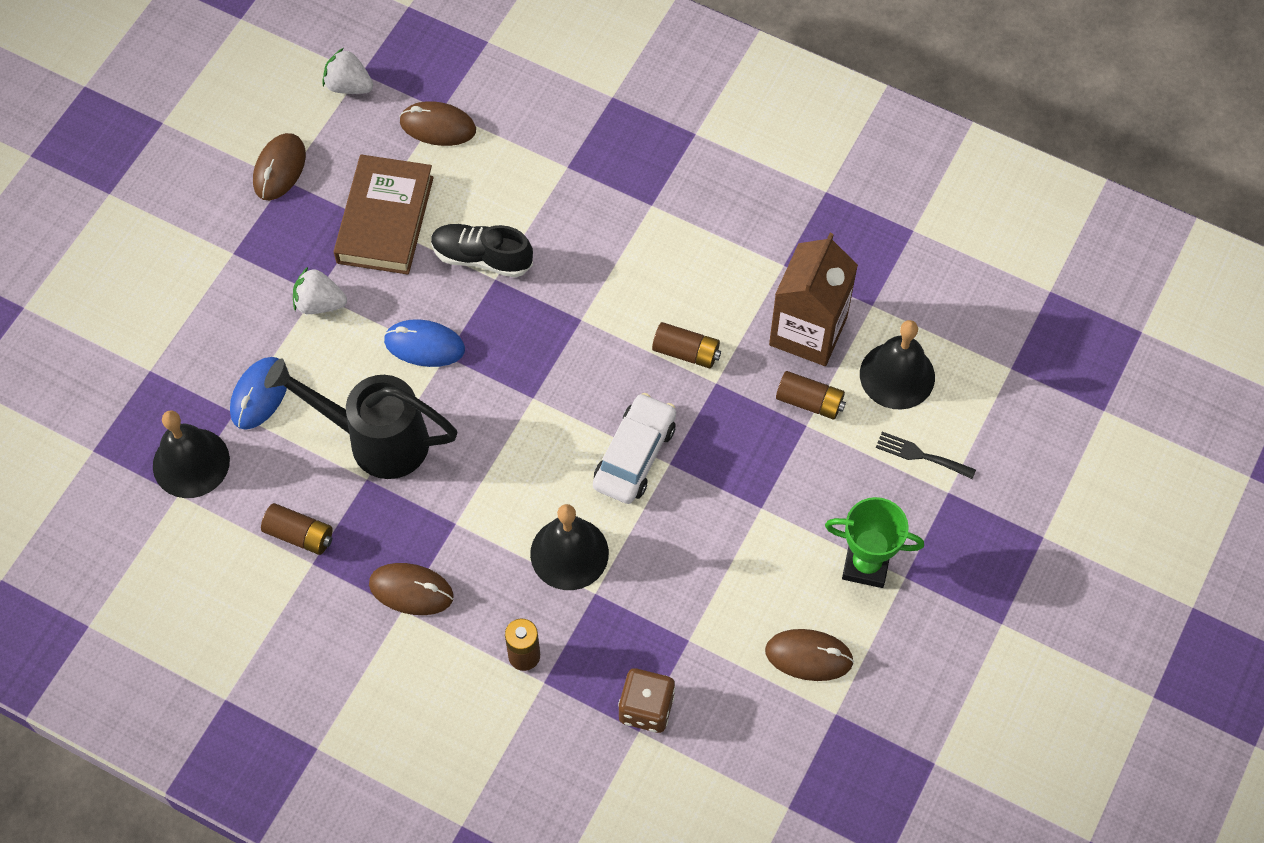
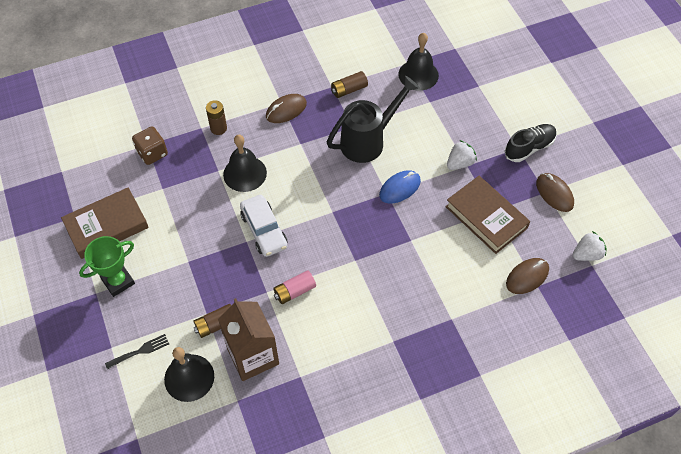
camera: 130 degrees right, 5 degrees down
(259, 394) = (430, 115): blue mouse -> none
(482, 257) = (428, 242): black shoe -> black shoe (529, 148)
(686, 352) = (294, 291): brown battery -> pink battery
(809, 656) = (106, 226): brown mouse -> brown book

